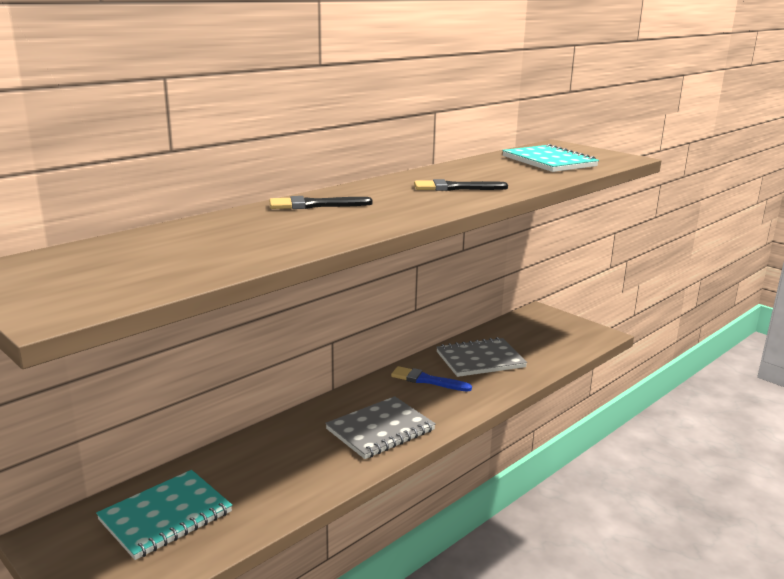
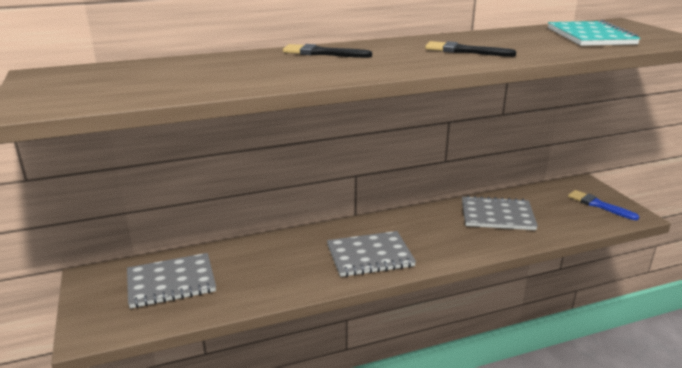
camera: 25 degrees right, 5 degrees up
(166, 516) = (171, 283): turquoise notebook -> grey notebook
(427, 380) = (437, 223): blue brush -> blue brush (599, 205)

